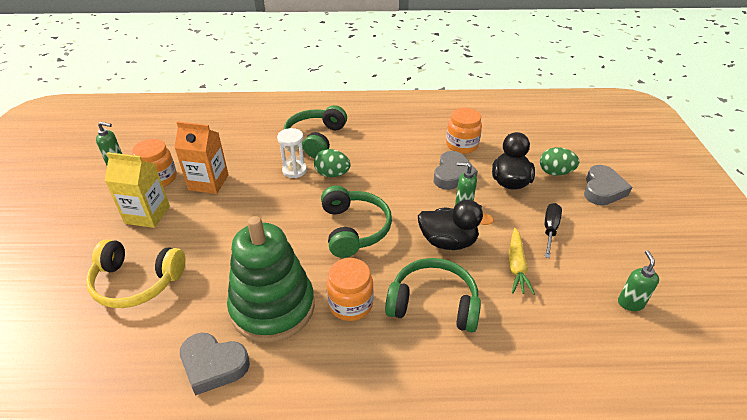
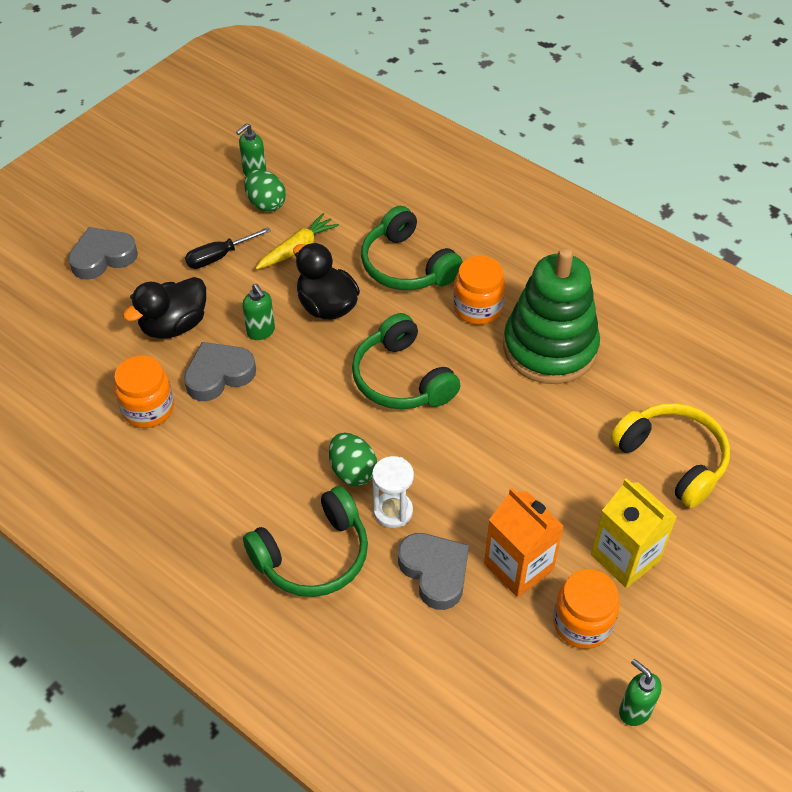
camera: 140 degrees left, 10 degrees up
(213, 365) = (632, 330): grey heart -> grey heart (435, 572)
(354, 229) = (402, 378): green headphones -> green headphones turned 60 degrees counterclockwise
(555, 172) = (111, 304): green egg -> green egg (266, 203)

